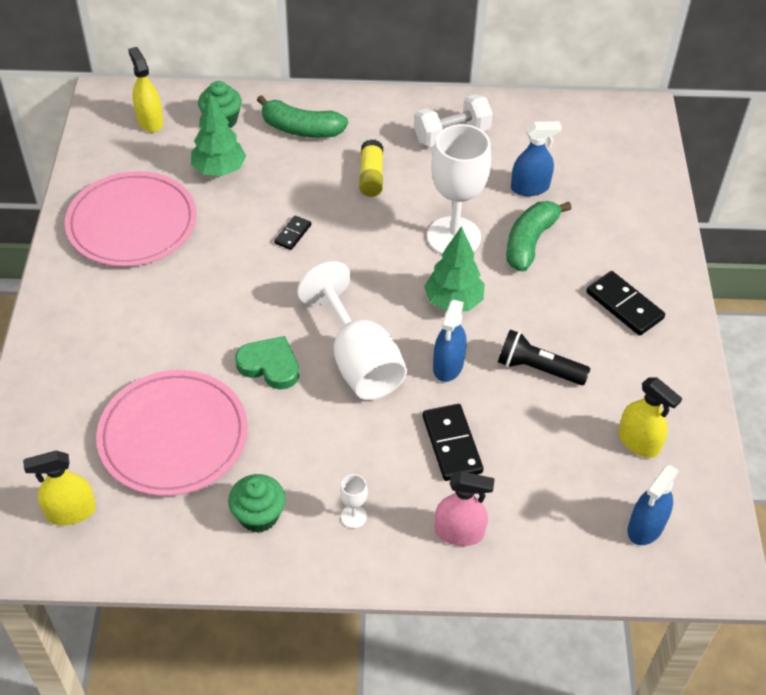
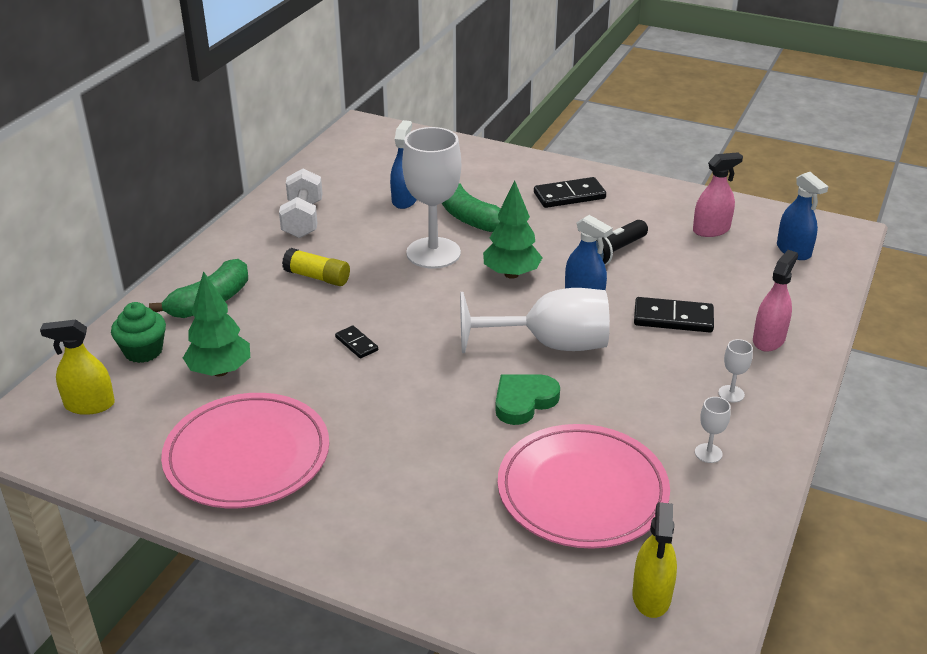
camera: 65 degrees left, 15 degrees down
(258, 515) = (708, 453): green cupcake -> white goblet
(638, 442) = (711, 230): yellow spray bottle -> pink spray bottle

